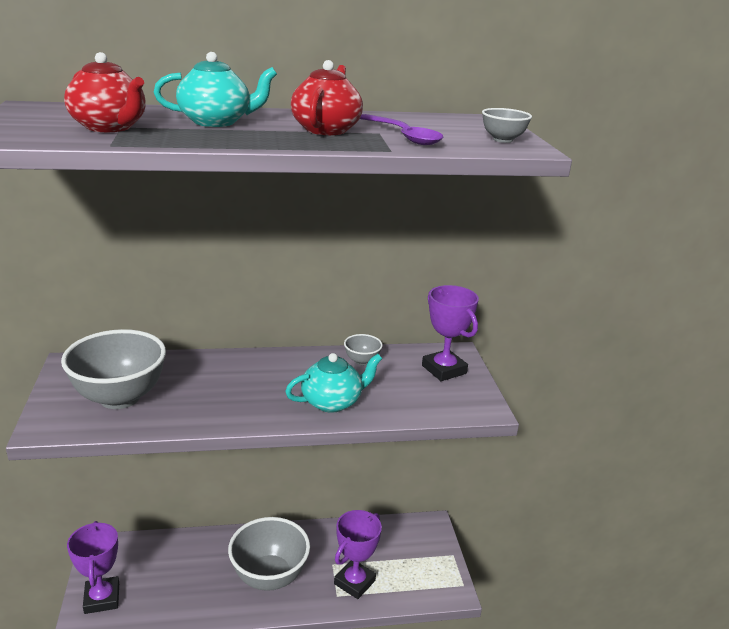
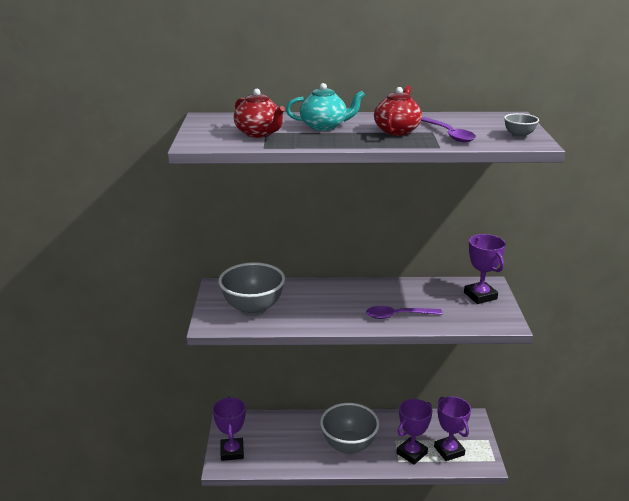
camera: 10 degrees right, 0 degrees up
(332, 402) = (398, 315): turquoise teapot -> purple spoon
(362, 361) = (419, 288): grey bowl -> none
(403, 575) = (449, 451): none -> purple trophy

